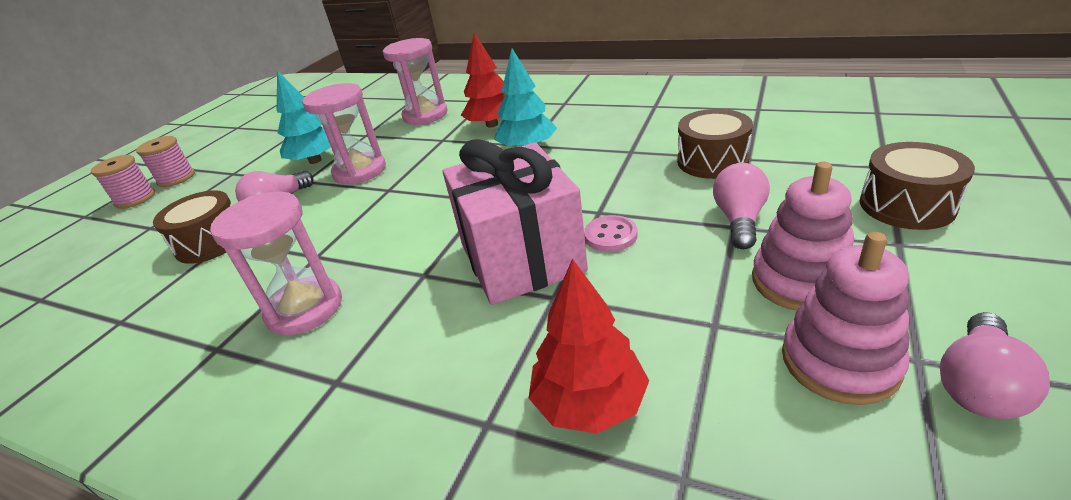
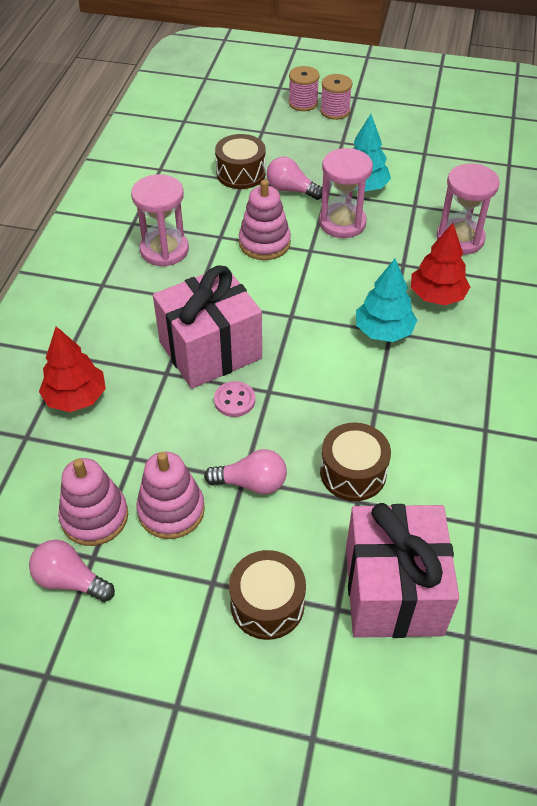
camera: 75 degrees right, 15 degrees up
(354, 220) = (264, 243): none -> pink stacking toy
(848, 141) = (393, 590): none -> pink gift

